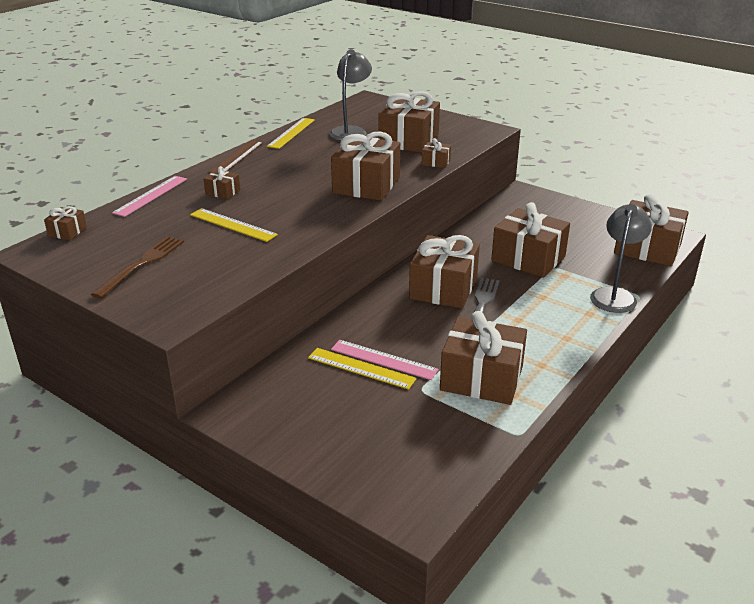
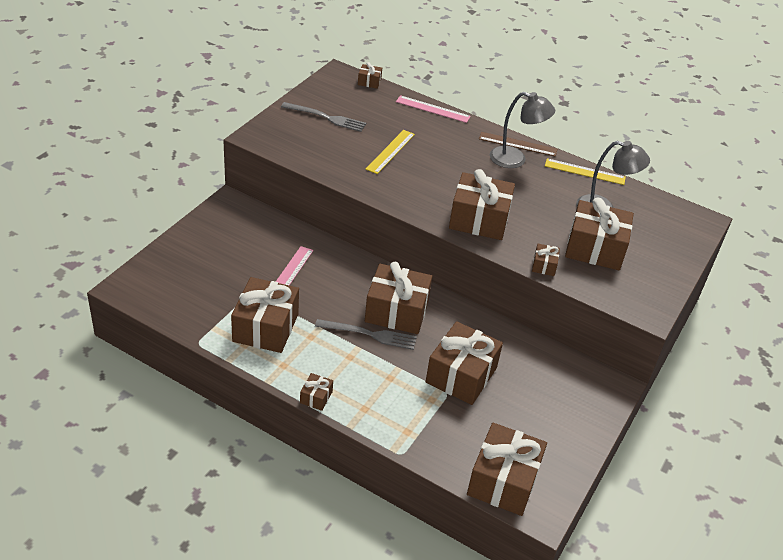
camera: 80 degrees right, 10 degrees up
(142, 264) = (326, 118): brown fork -> grey fork
(223, 192) = (446, 142): brown gift -> brown gift (316, 397)
(361, 368) = (278, 262): yellow ruler -> none
(614, 295) = (400, 434): grey lamp -> grey lamp (515, 159)

